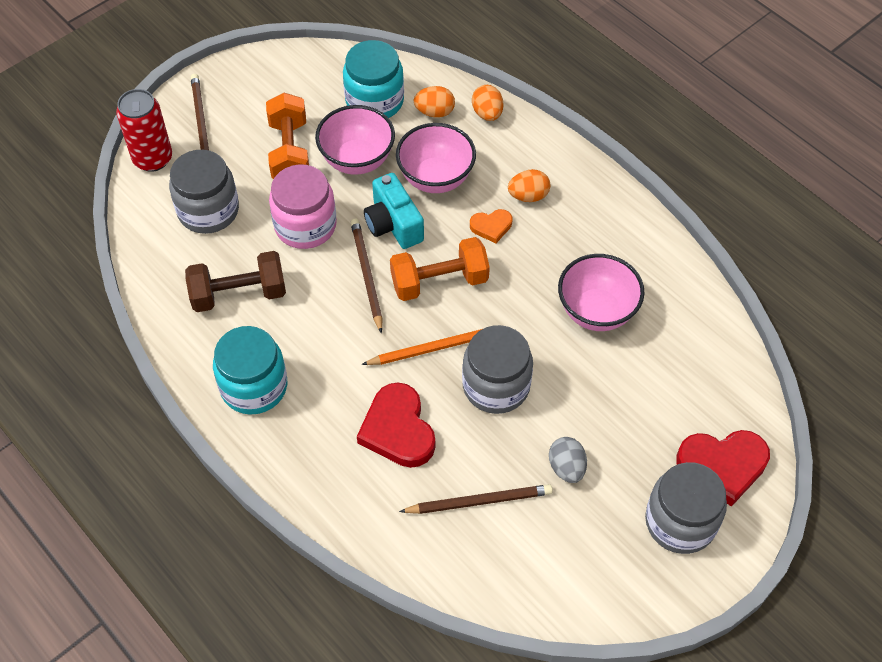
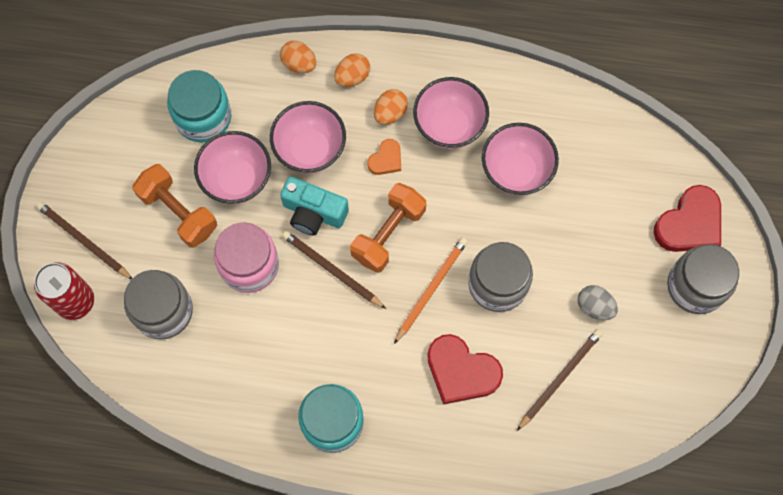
camera: 40 degrees left, 15 degrees up
(239, 294) = (253, 360): brown dumbbell -> none
(434, 112) = (258, 92): orange egg -> orange egg (352, 77)
(570, 238) = (449, 126): none -> pink bowl

